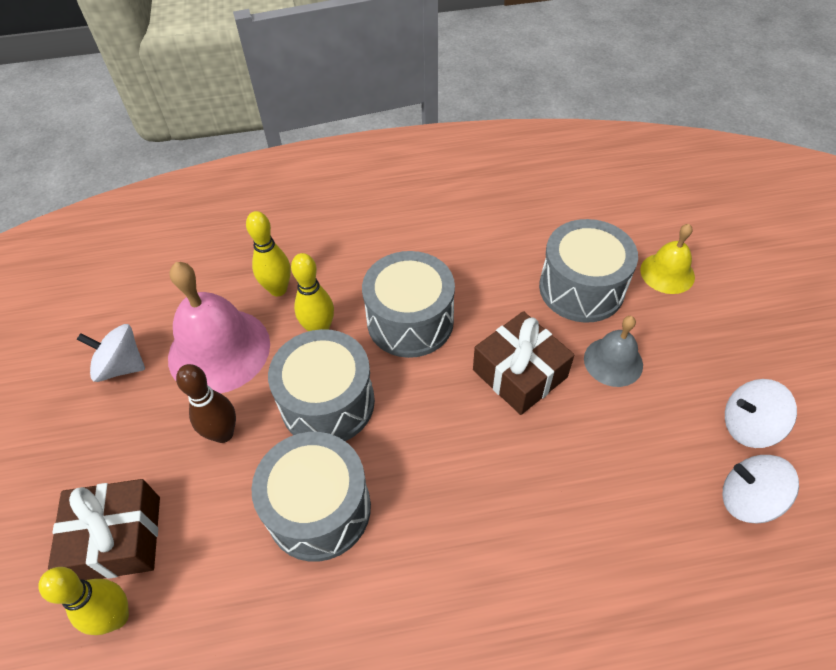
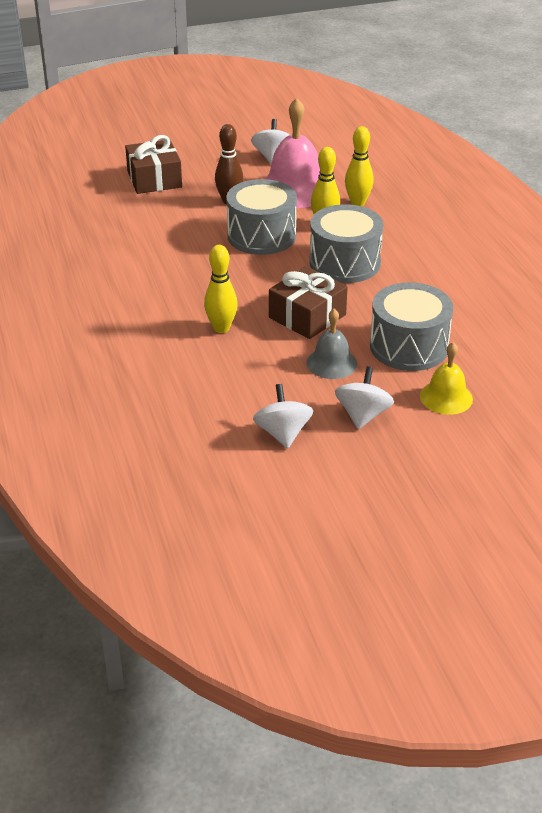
camera: 80 degrees right, 15 degrees down
(116, 617) = (110, 188): yellow bowling pin -> yellow bowling pin (221, 328)
(319, 509) = (181, 242): grey drum -> none
(747, 499) = (214, 426): white spinning top -> white spinning top (363, 415)

